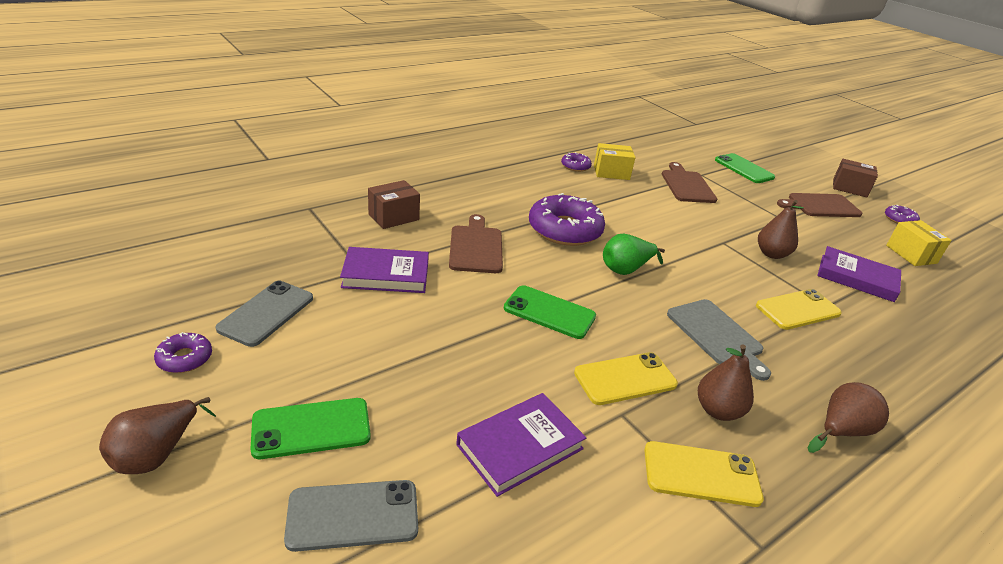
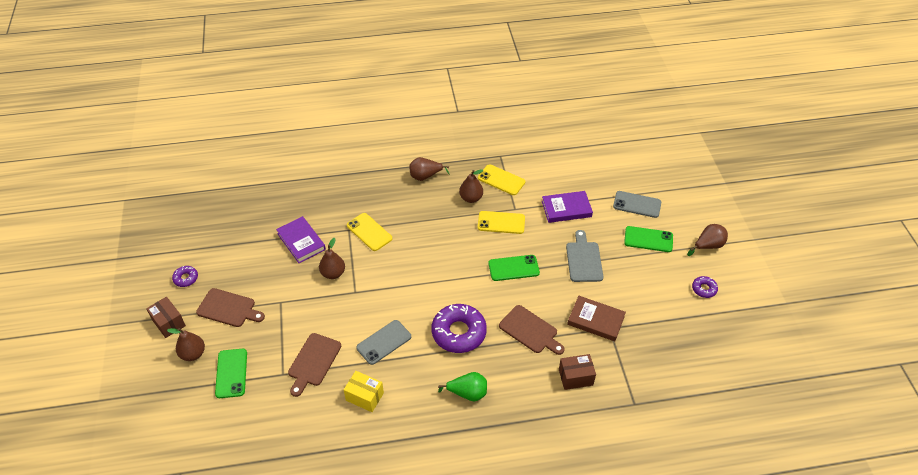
camera: 150 degrees left, 15 degrees up
(266, 313) = (666, 308): grey phone -> grey phone (384, 342)
(386, 274) = (596, 320): purple book -> brown book
(476, 247) = (530, 331): brown cutting board -> brown cutting board turned 75 degrees counterclockwise
(549, 312) = (513, 268): green phone -> green phone turned 60 degrees counterclockwise
(575, 166) = (390, 414): purple donut -> none
(626, 269) = (445, 286): green pear -> green pear (467, 393)
(717, 335) = (433, 230): grey cutting board -> grey cutting board (584, 259)
(794, 174) = (193, 354): none -> brown pear
(798, 310) = (369, 232): yellow phone -> yellow phone turned 45 degrees clockwise
(911, 254) = (233, 248): yellow box -> none

